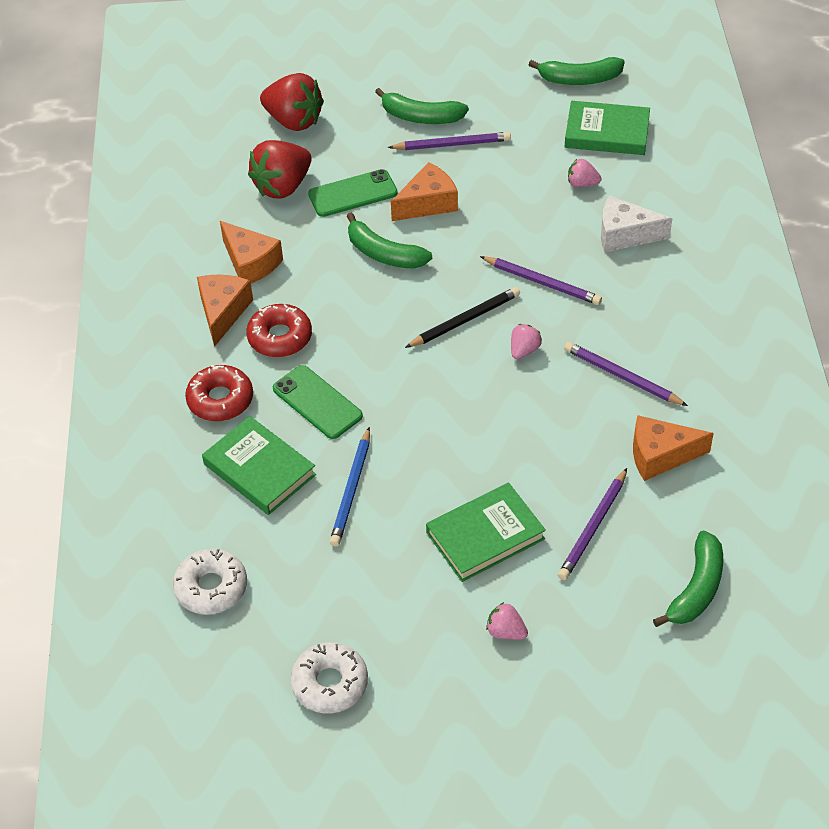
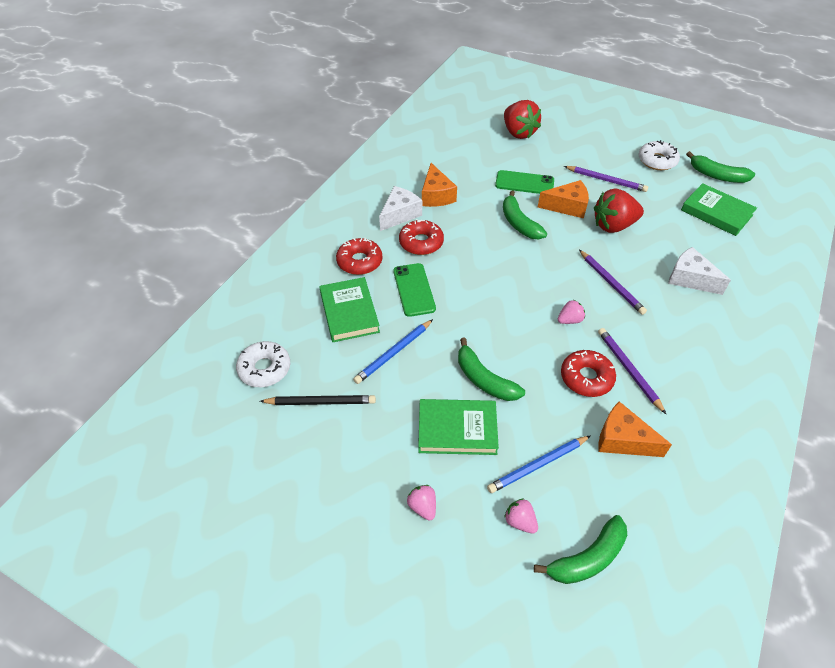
camera: 30 degrees right, 0 degrees up
(223, 312) = (400, 215): orange cheese -> white cheese
(282, 186) = (486, 163): red strawberry -> red strawberry (613, 226)
(330, 683) = (282, 473): white donut -> white donut (657, 161)
(421, 117) = (597, 158): green banana -> green banana (484, 379)
(465, 320) = (542, 284): black pencil -> black pencil (320, 402)
(582, 184) = (679, 236): pink strawberry -> pink strawberry (520, 521)
(583, 408) = (586, 378): none -> red donut
(593, 527) = (538, 465): purple pencil -> blue pencil

